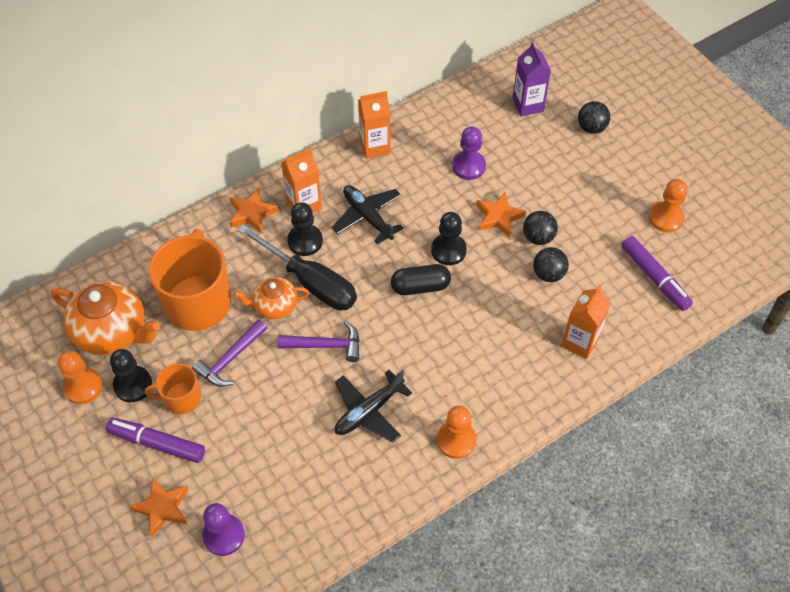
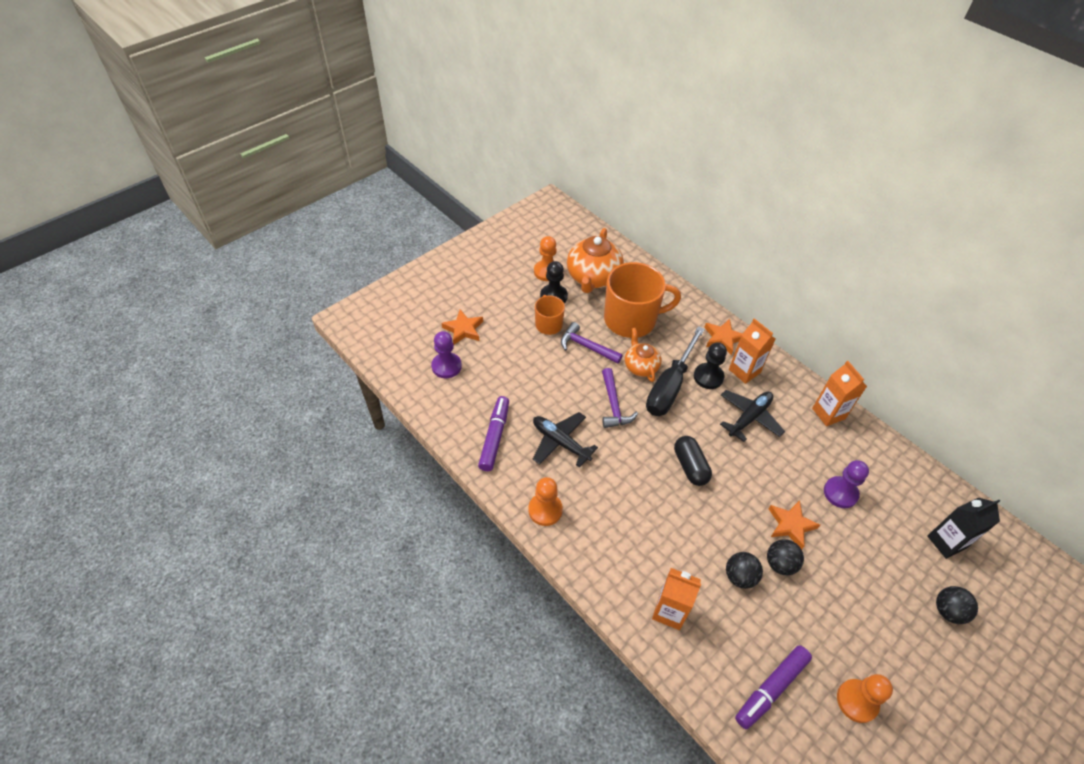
camera: 80 degrees right, 5 degrees down
(157, 443) = (511, 317): purple marker -> purple marker (494, 437)
(448, 250) = (736, 485): black pawn -> none
(528, 105) = (946, 542): purple carton -> black carton

